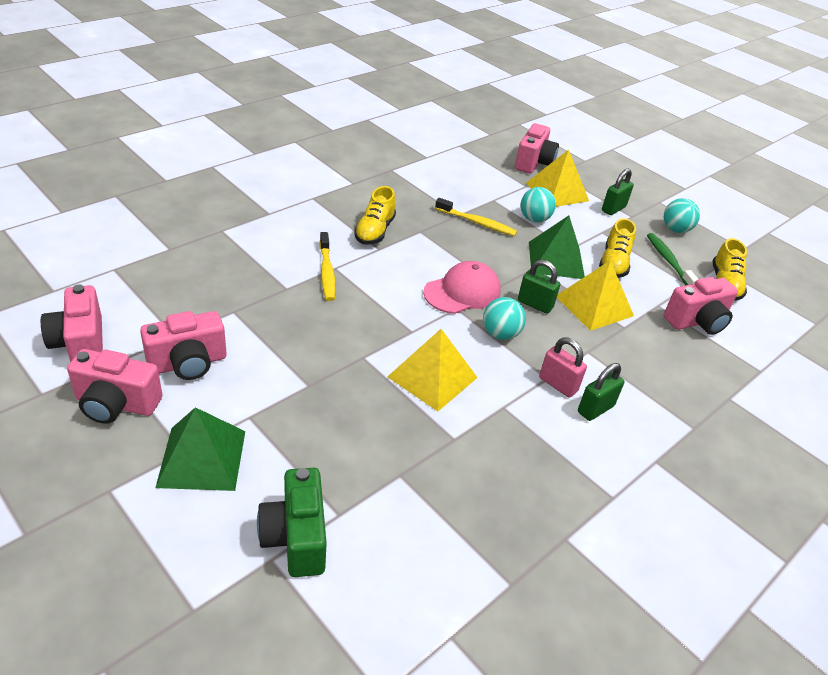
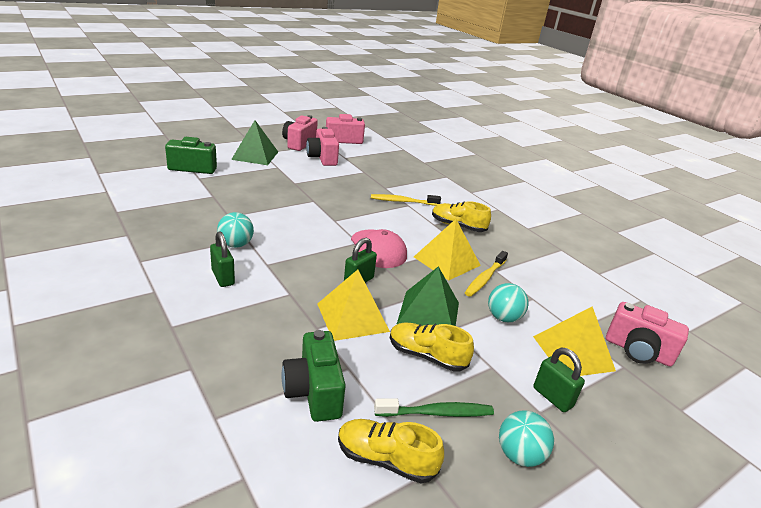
camera: 100 degrees right, 10 degrees down
(432, 377) = (286, 219): yellow pyramid -> yellow pyramid (446, 261)
(500, 334) = (323, 255): turquoise ball -> turquoise ball (236, 245)
(558, 384) = (257, 267): pink padlock -> none
(697, 321) = (314, 392): pink camera -> green camera

